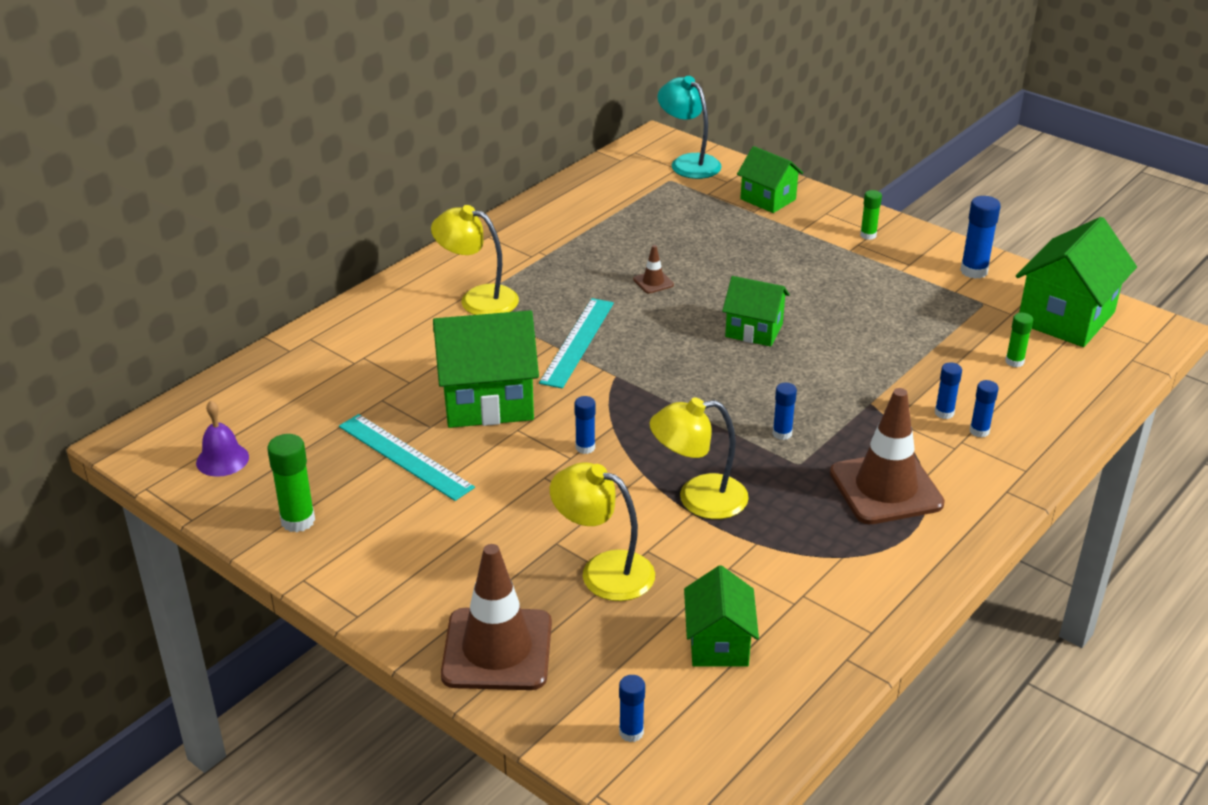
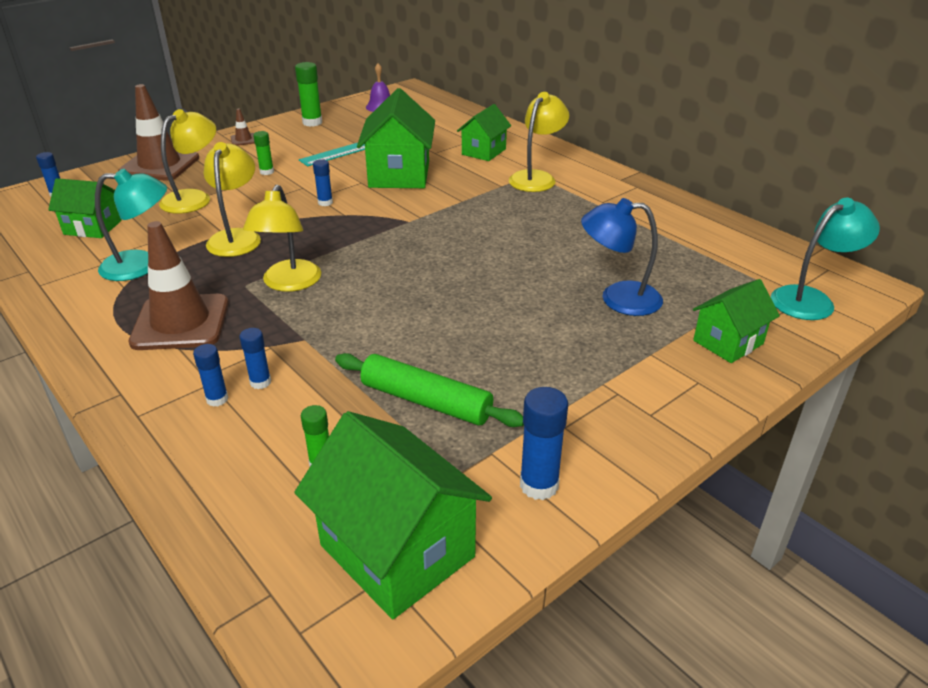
camera: 100 degrees right, 0 degrees up
(577, 342) = (462, 210): turquoise ruler -> none
(653, 282) = (549, 251): brown traffic cone -> brown traffic cone (243, 140)
(725, 245) = (618, 298): none -> blue lamp
(754, 330) = (451, 292): green house -> green house (483, 152)
(782, 433) = (289, 283): blue glue stick -> yellow lamp
(793, 558) = (142, 265): none -> turquoise lamp
(868, 235) = (640, 406): green glue stick -> green glue stick (267, 172)
(917, 325) = (426, 401): none -> green rolling pin

